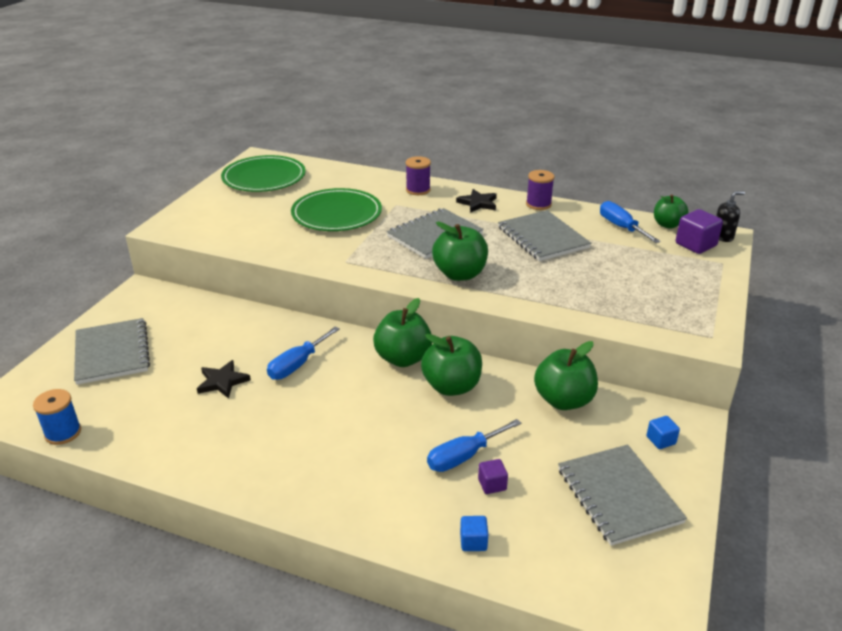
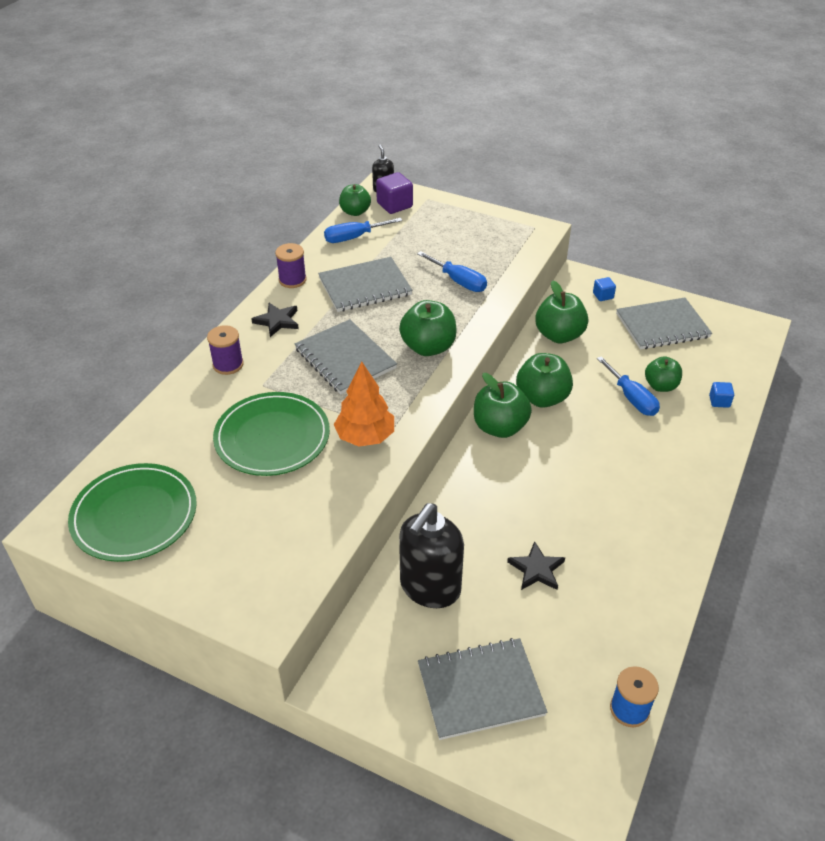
camera: 85 degrees left, 10 degrees up
(214, 326) = (430, 588): none -> black soap dispenser
(297, 365) = (508, 507): blue screwdriver -> blue screwdriver (459, 281)
(337, 250) = (365, 437): none -> orange tree
(492, 484) = (660, 386): purple cube -> green apple

